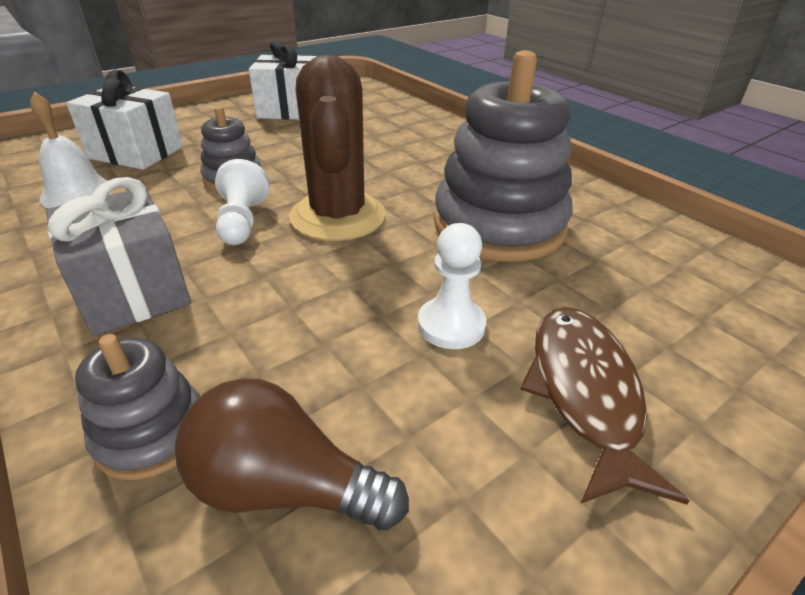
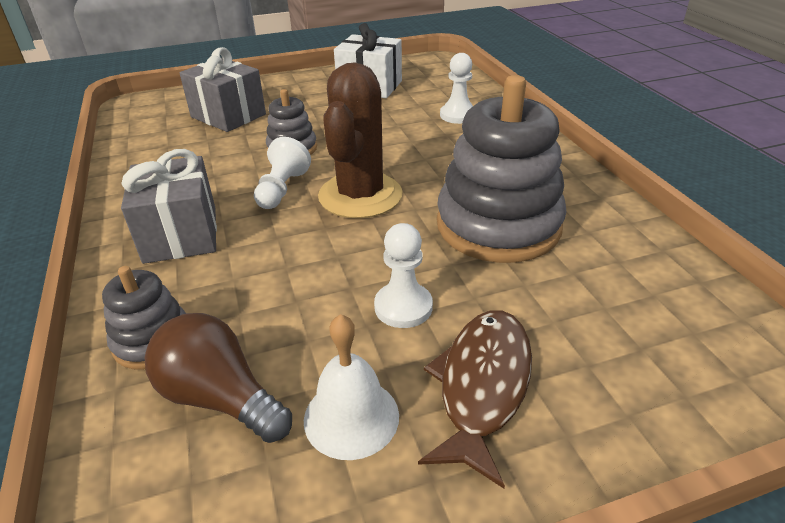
camera: 20 degrees right, 0 degrees up
(77, 193) = (172, 147): white bell -> white bell (351, 417)
(136, 153) = (228, 116): white gift -> grey gift
(397, 129) = (458, 115): none -> white pawn

